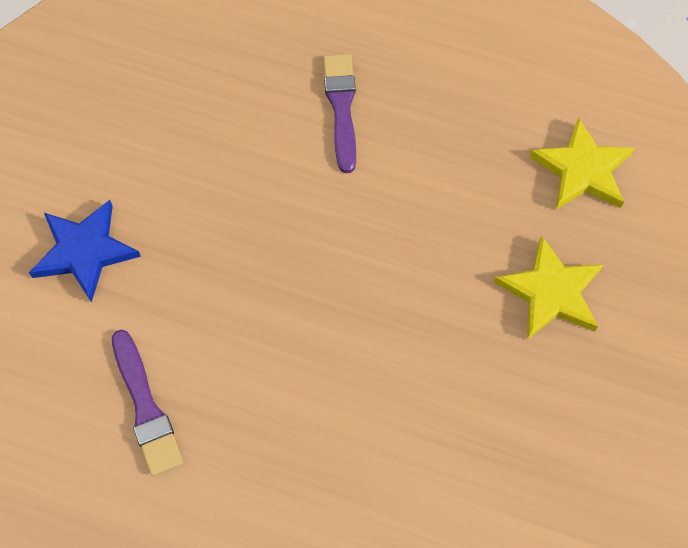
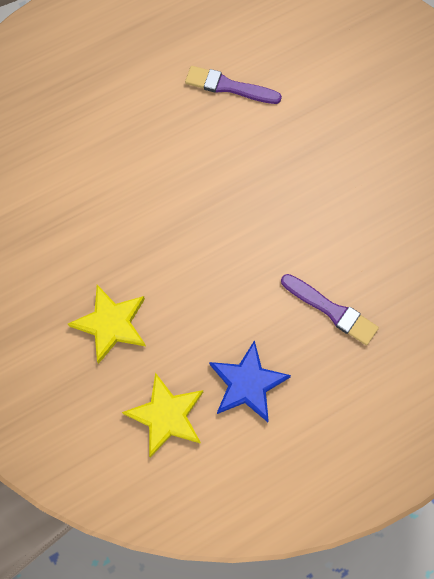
camera: 130 degrees right, 5 degrees up
(85, 251) = (344, 113): blue star -> blue star (247, 384)

